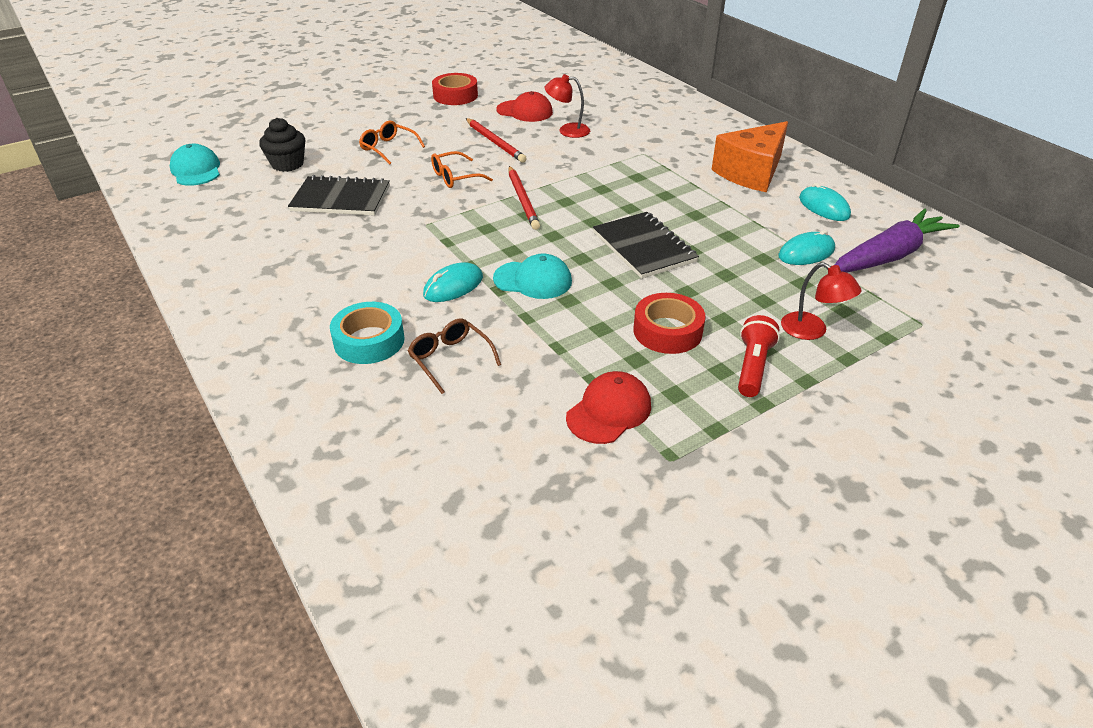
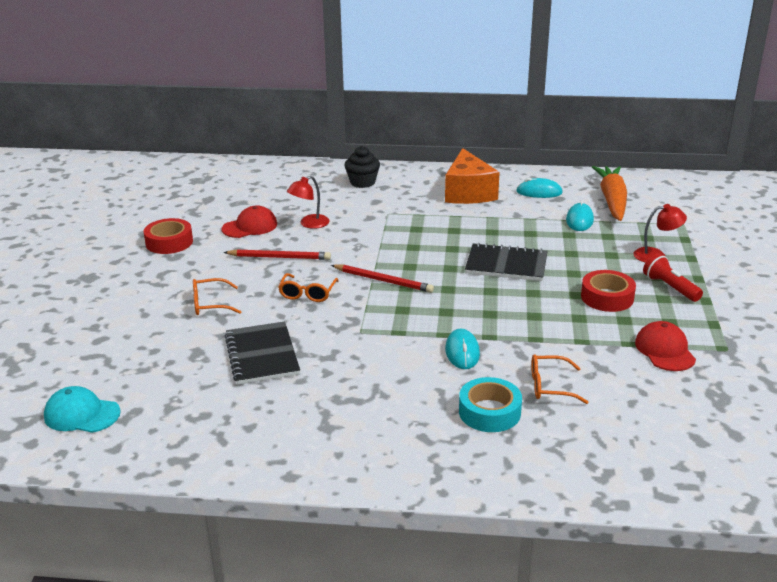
camera: 50 degrees left, 10 degrees down
(287, 164) = (155, 361): black cupcake -> black cupcake (362, 182)
(341, 199) = (262, 355): black notebook -> black notebook turned 60 degrees counterclockwise
(450, 359) = (550, 386): brown glasses -> orange glasses
(533, 280) = (494, 319): turquoise cap -> none
(888, 256) = (612, 200): purple carrot -> orange carrot

